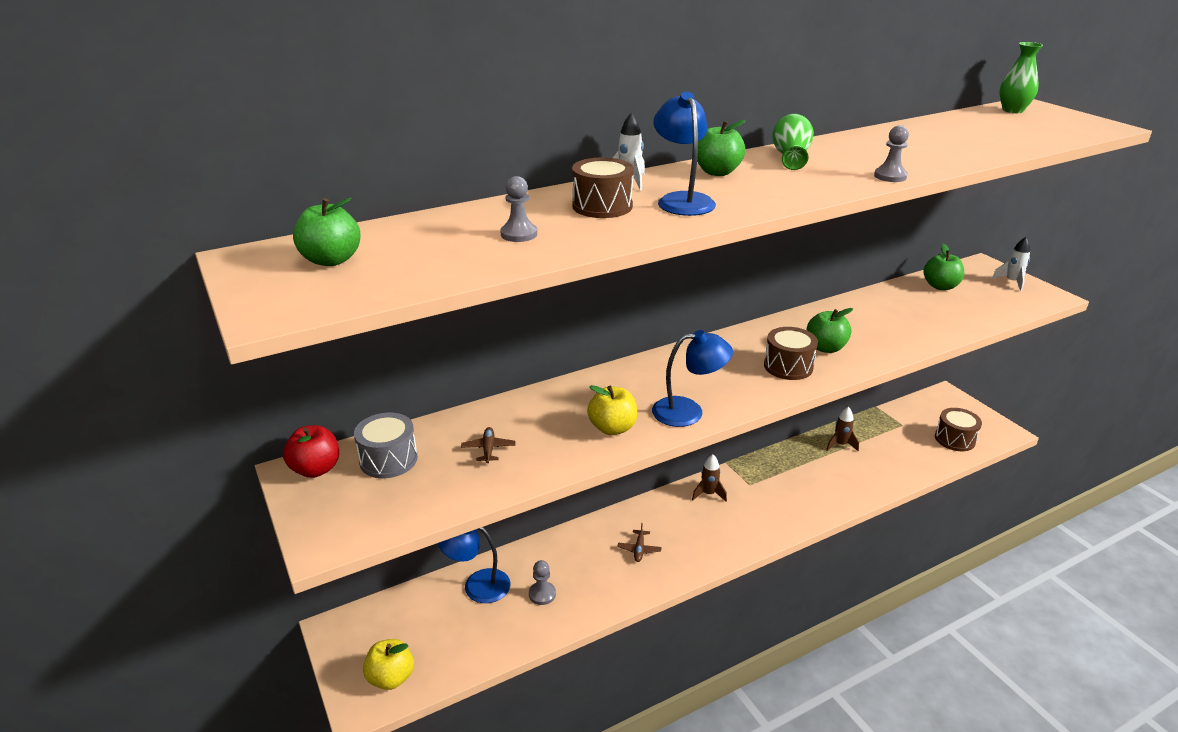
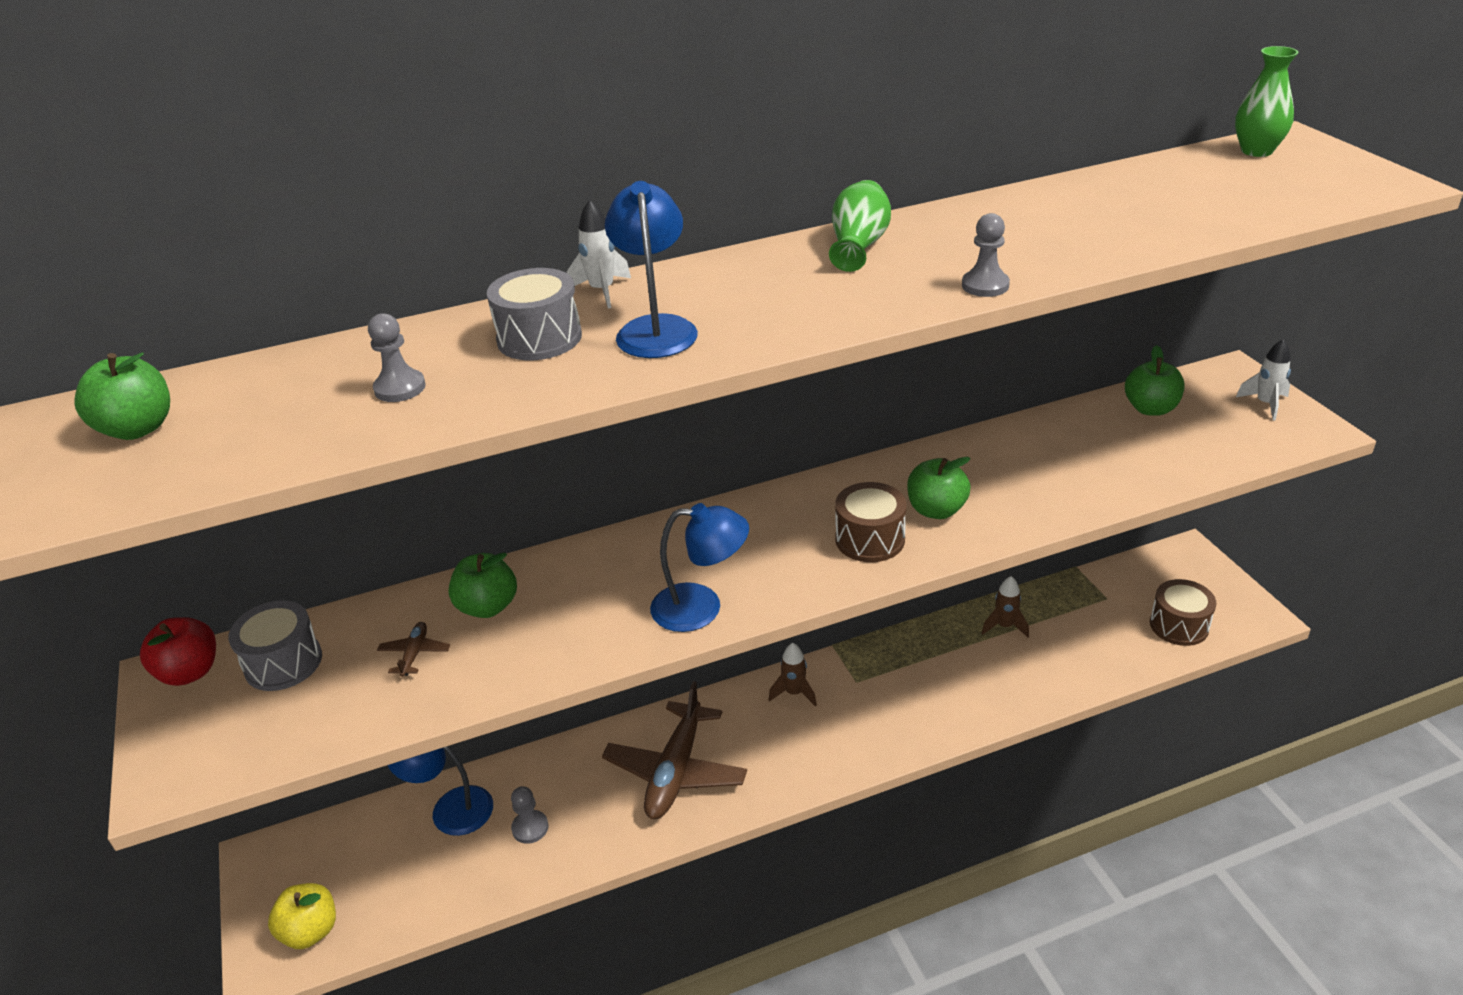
camera: 10 degrees right, 5 degrees up
(602, 206) = (539, 338): brown drum -> grey drum
(612, 428) = (588, 629): yellow apple -> none
(639, 549) = (676, 771): brown plane -> brown plane, size x2.45
(717, 172) = (735, 275): green apple -> green apple (488, 607)

